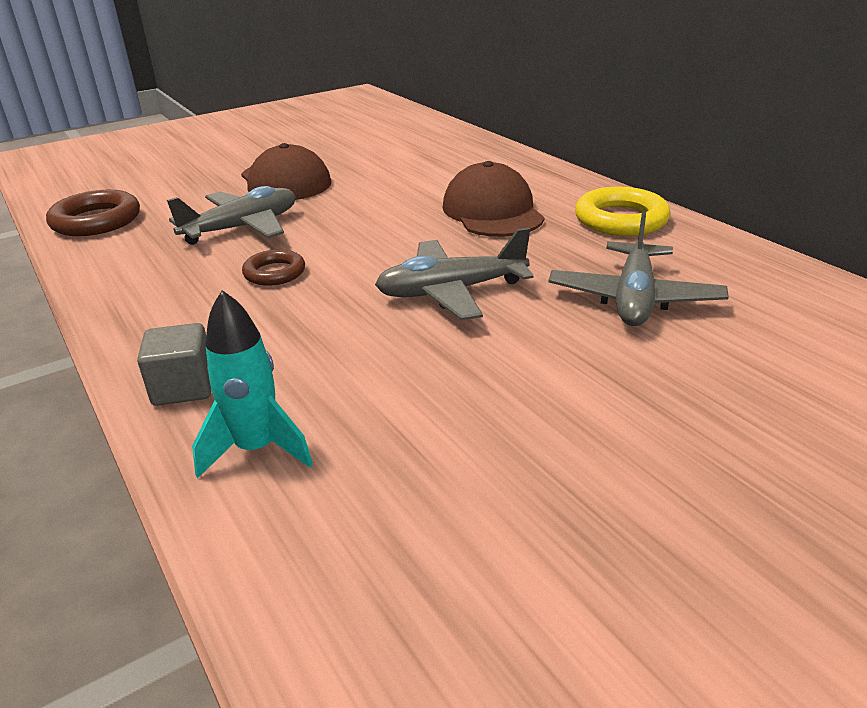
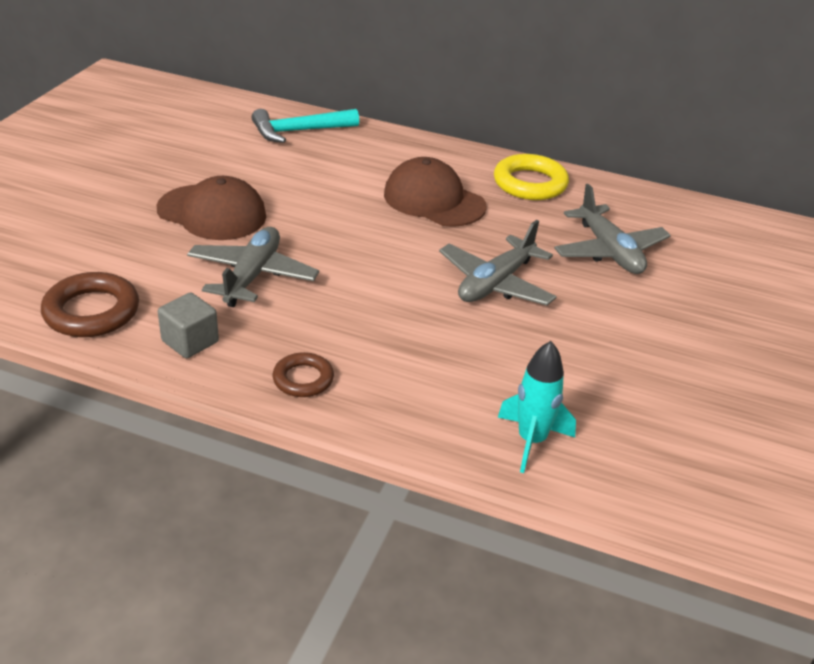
camera: 40 degrees left, 5 degrees up
(184, 387) = (424, 424): grey cube -> grey cube (190, 341)
(274, 273) = (348, 310): brown ring -> brown ring (303, 379)
(444, 143) = (298, 131): none -> turquoise hammer

